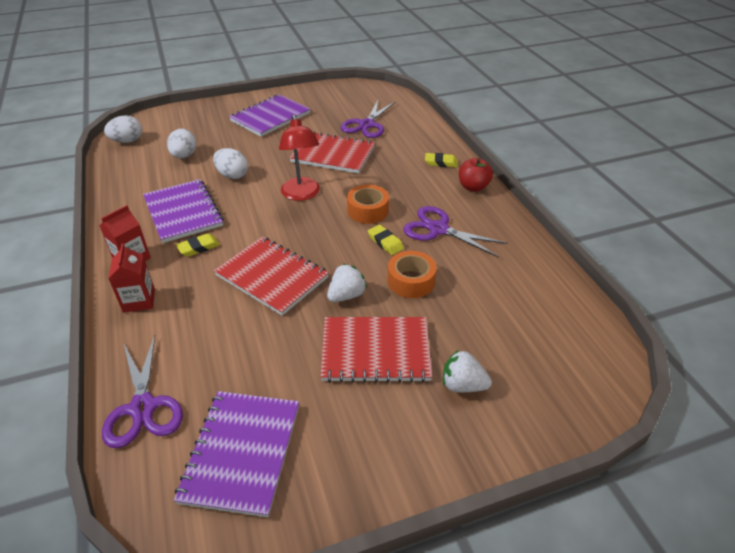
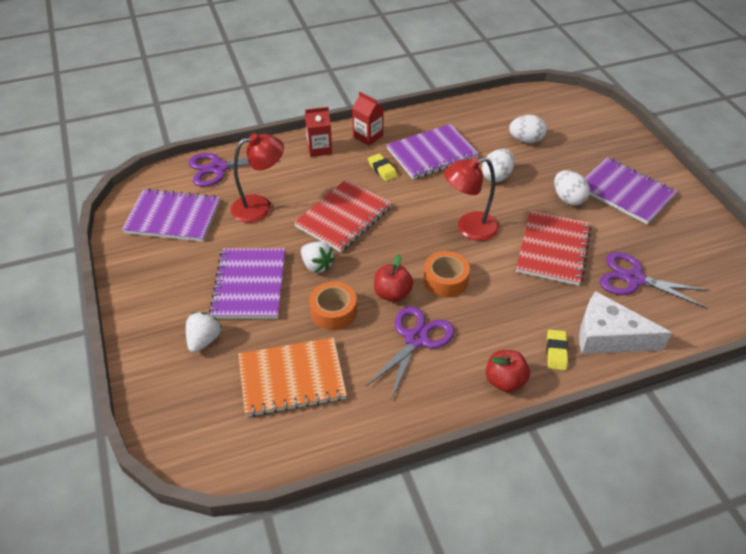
camera: 90 degrees right, 5 degrees up
(127, 141) = (545, 101): white egg -> white egg (568, 199)
(239, 352) = (260, 207): none -> red lamp
(375, 351) = (249, 285): red notebook -> purple notebook
(385, 242) = (392, 293): yellow eraser -> red apple
(423, 140) = (608, 336): none -> white cheese
(498, 307) = (292, 378): none -> orange notebook

